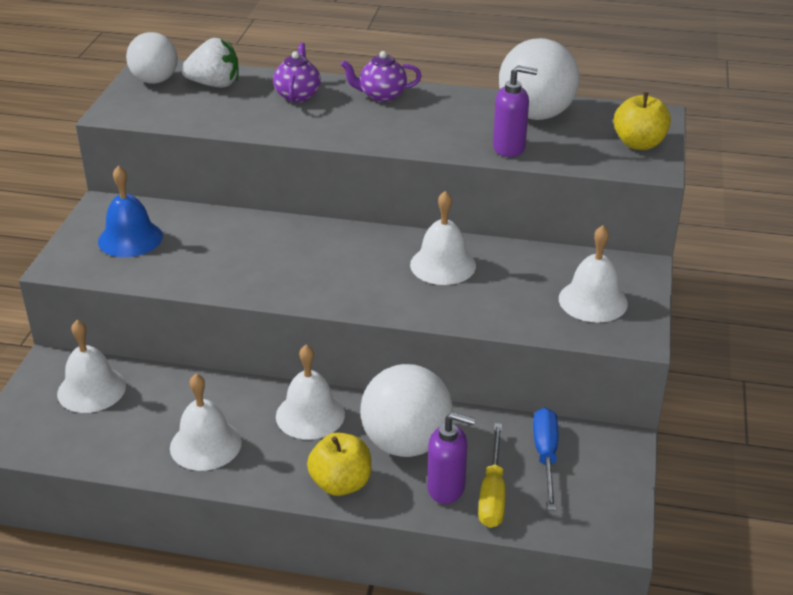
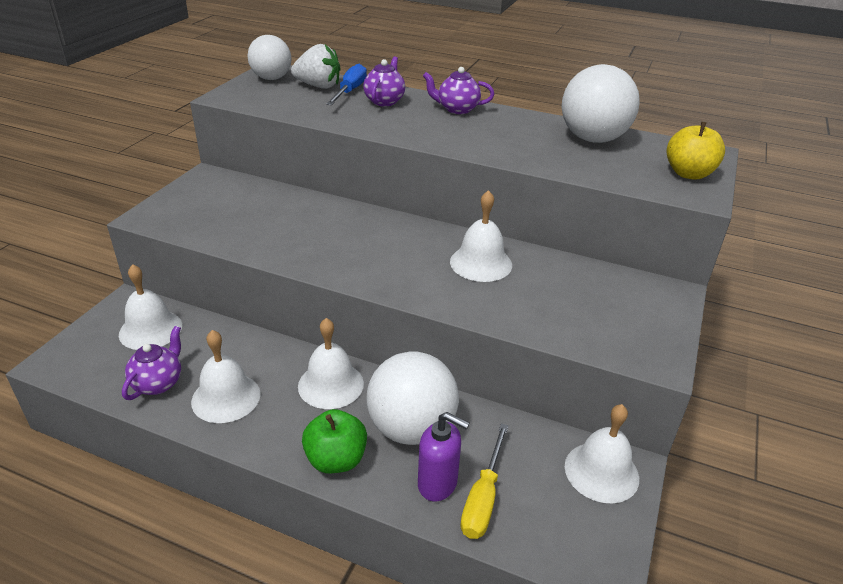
camera: 10 degrees right, 0 degrees up
(127, 442) = (158, 383): none -> purple teapot
(130, 238) = (215, 203): blue bell -> none
(341, 483) = (336, 460): yellow apple -> green apple
(509, 148) = (561, 162): purple soap dispenser -> none
(546, 456) = (546, 466): blue screwdriver -> blue screwdriver (350, 91)
(593, 301) = (619, 317): white bell -> white bell (601, 472)

